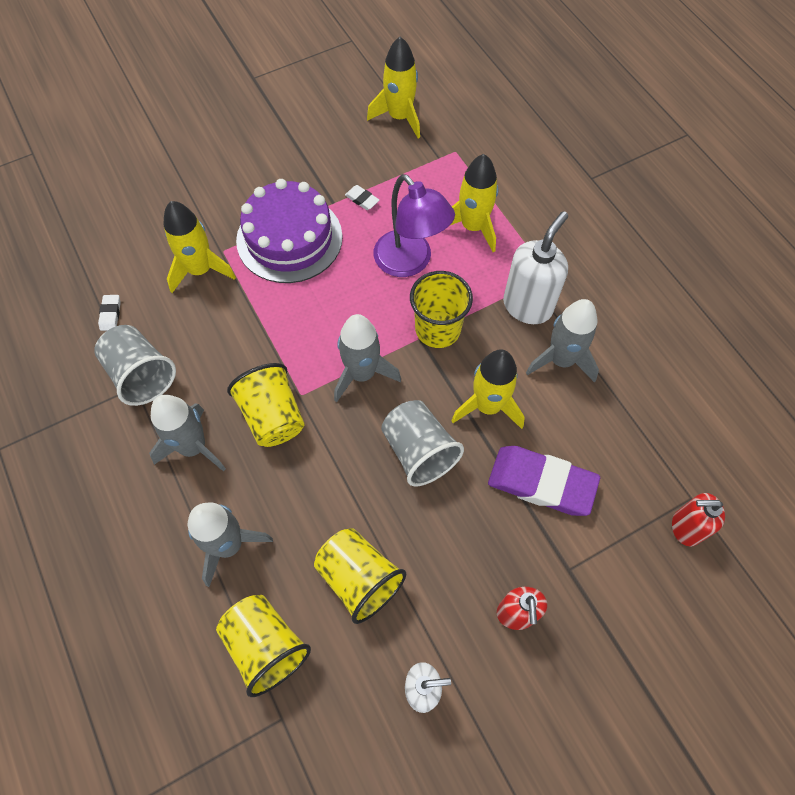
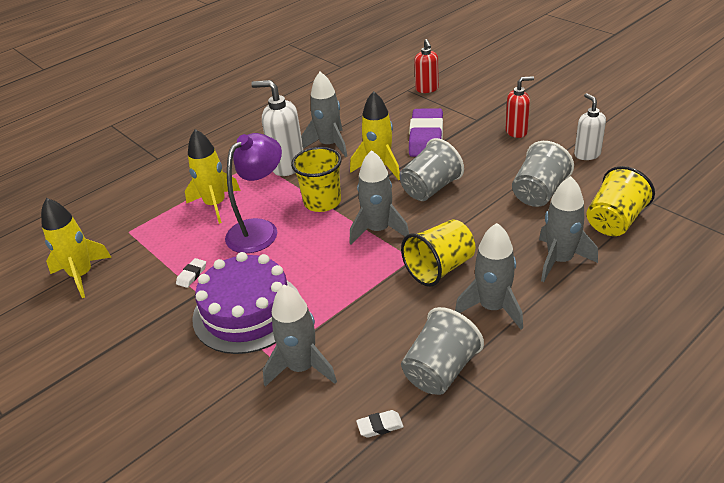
camera: 100 degrees left, 25 degrees down
(200, 270) = (301, 367): yellow rocket -> grey rocket
(359, 579) = (539, 193): yellow cup -> grey cup

